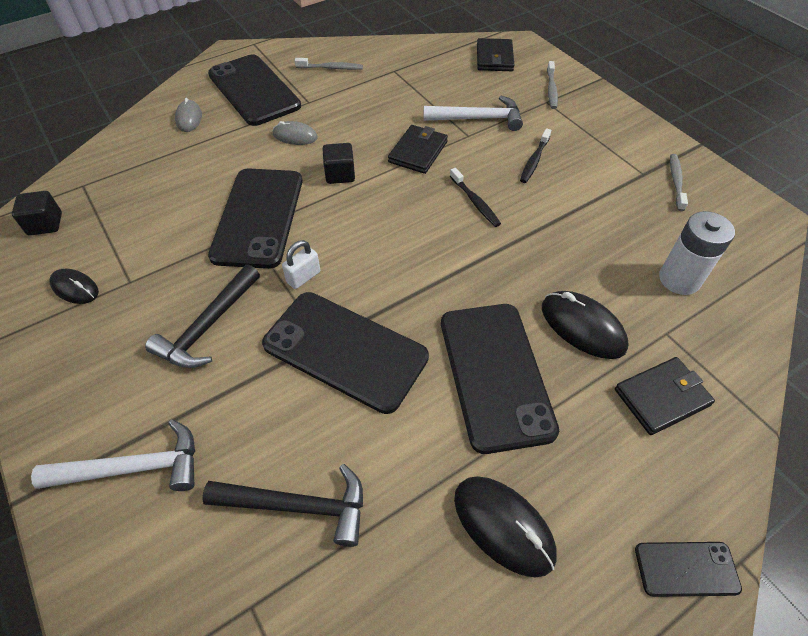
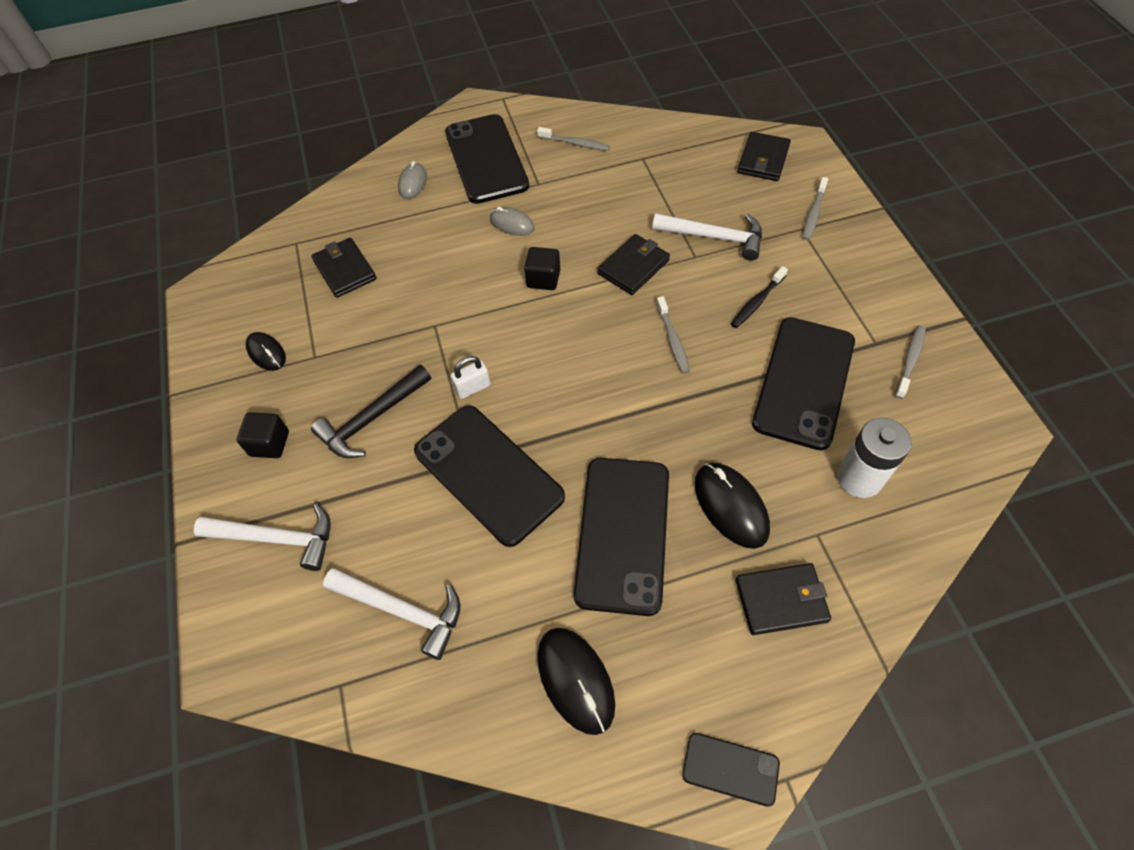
camera: 20 degrees right, 5 degrees up
(45, 224) = (254, 279): black cube -> black cube (270, 444)
(141, 200) = (345, 270): none -> black wallet
(258, 217) = (449, 312): black phone -> black phone (804, 382)
(298, 506) = (402, 610): black hammer -> white hammer
(475, 202) = (672, 339): black toothbrush -> grey toothbrush

